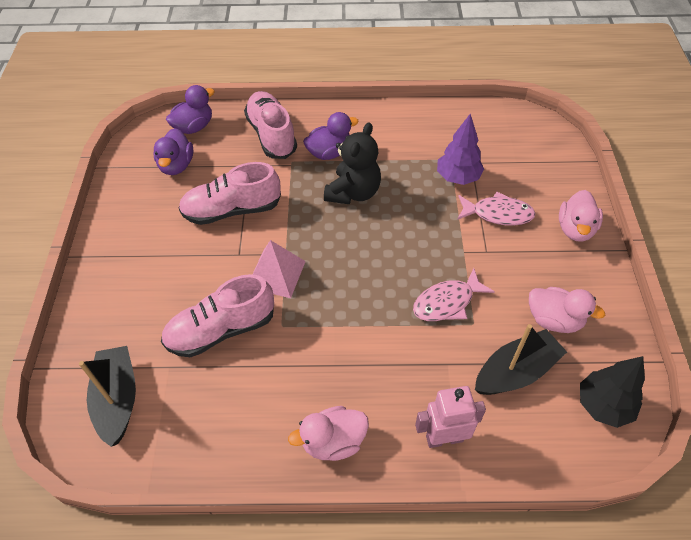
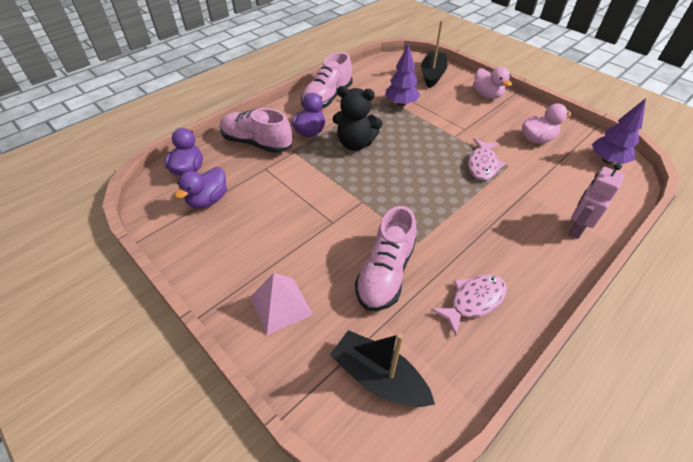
camera: 45 degrees left, 5 degrees down
(176, 165) = (208, 200): purple duck -> purple duck turned 75 degrees clockwise
(232, 210) = (290, 200): pink shoe -> pink shoe (327, 98)
(276, 274) = (373, 216): pink pyramid -> pink pyramid (281, 305)
(333, 442) = (535, 278): pink duck -> none
(353, 192) = (355, 143): black teddy bear -> black teddy bear turned 120 degrees clockwise
(498, 214) = (444, 109): pink fish -> pink fish (473, 301)
(516, 372) = (557, 173): black boat -> black boat (432, 75)
(603, 405) = (607, 160): black tree -> purple tree

